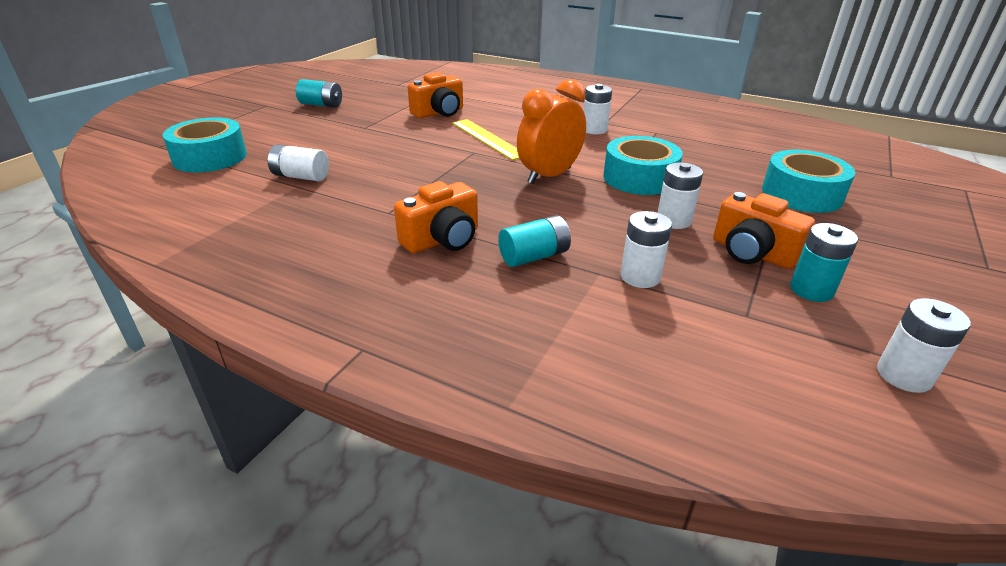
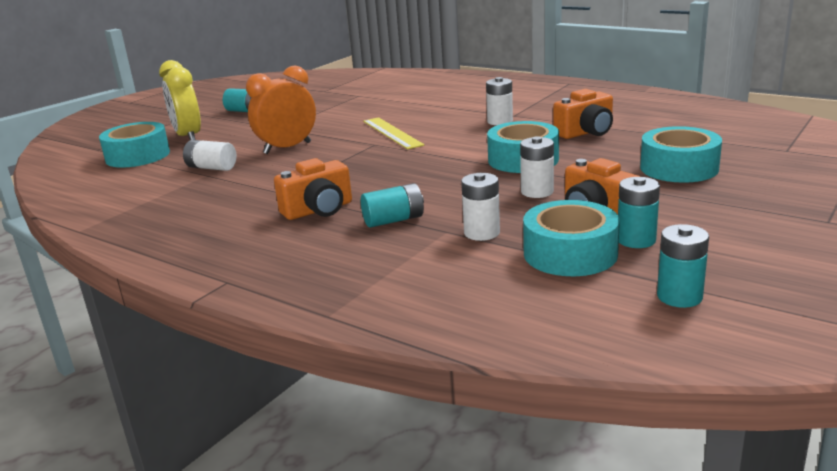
camera: 10 degrees right, 10 degrees down
(264, 134) = (188, 137): none -> yellow clock
(439, 113) = (354, 113): orange camera -> orange camera (586, 132)
(549, 176) = (436, 160): orange clock -> orange clock (287, 148)
(751, 309) = (570, 253): none -> turquoise tape
(904, 375) = (679, 296): white battery -> turquoise battery

